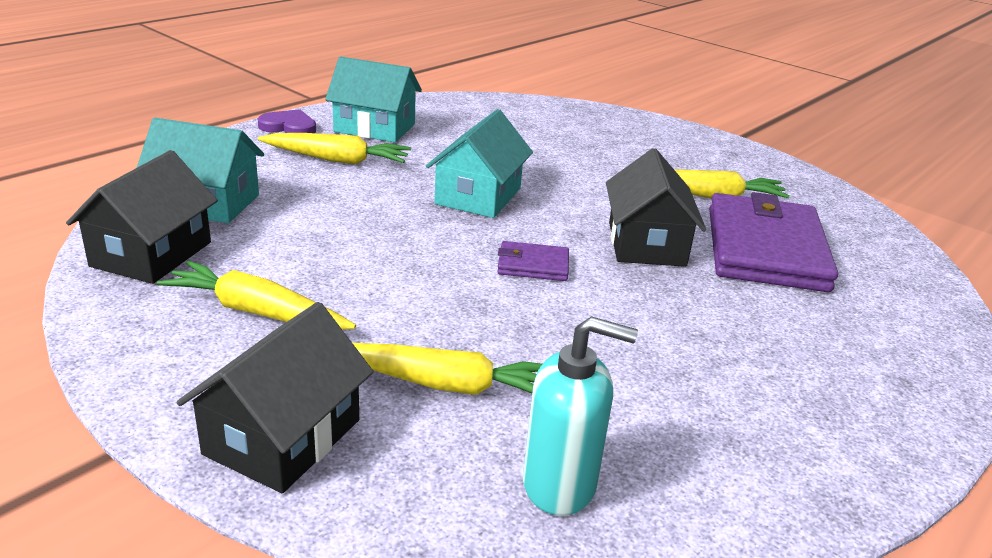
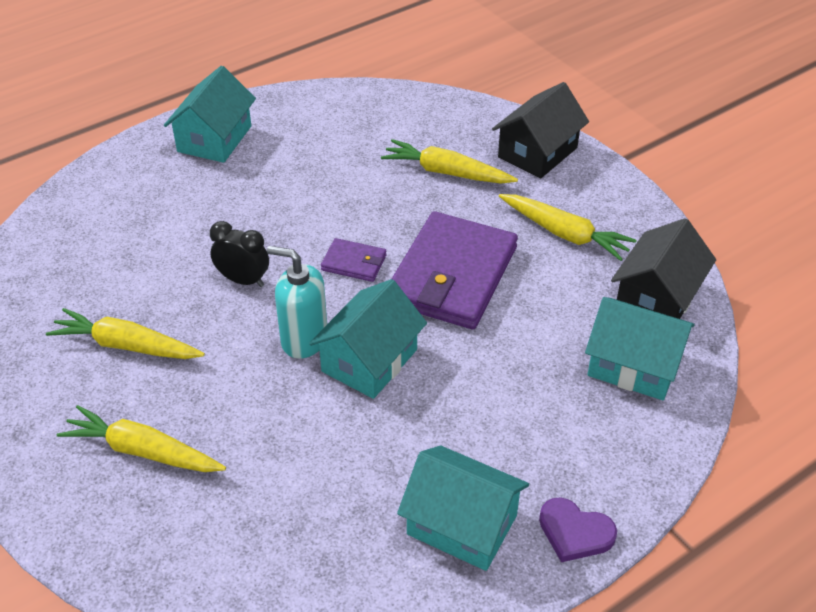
camera: 165 degrees left, 15 degrees up
(336, 160) = (512, 441): yellow carrot -> yellow carrot (143, 451)
(560, 484) = (402, 119): turquoise soap dispenser -> turquoise soap dispenser (304, 340)
(646, 244) = (243, 280): black house -> black clock
(765, 249) = (141, 266): purple wallet -> purple wallet (452, 275)
(852, 407) = (214, 139): none -> turquoise house

